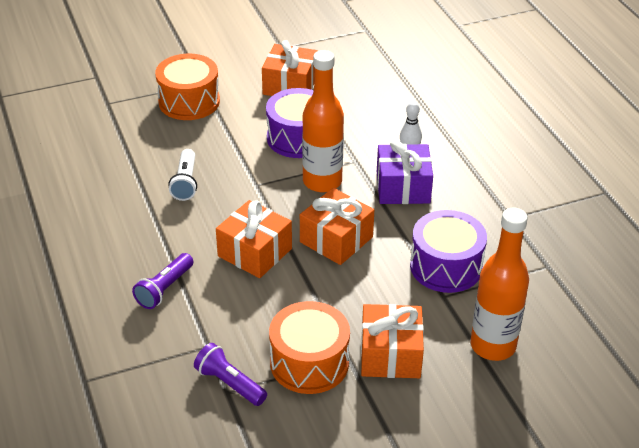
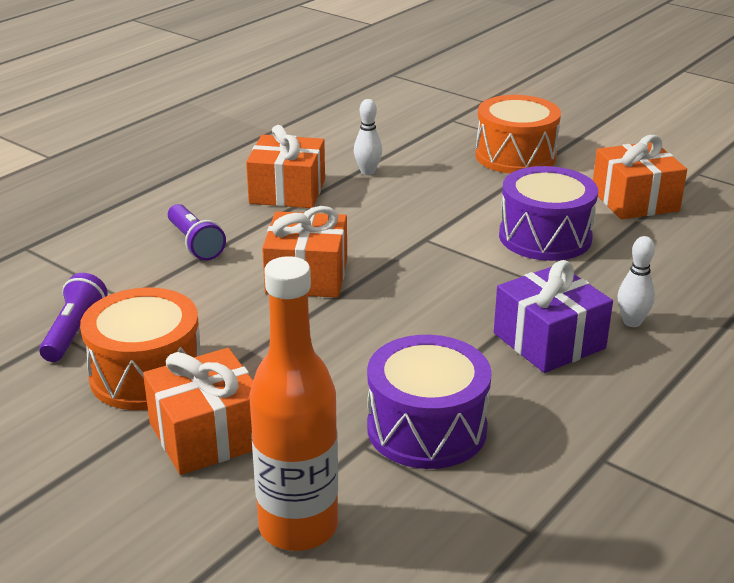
camera: 60 degrees right, 10 degrees down
(143, 172) = (367, 172): none -> white bowling pin
(164, 289) = (195, 244): purple flashlight -> purple flashlight turned 120 degrees counterclockwise
(185, 183) = (378, 199): white flashlight -> none
(322, 182) = (484, 278): orange bottle -> none
(336, 239) = (387, 323): orange gift -> orange gift (287, 191)

